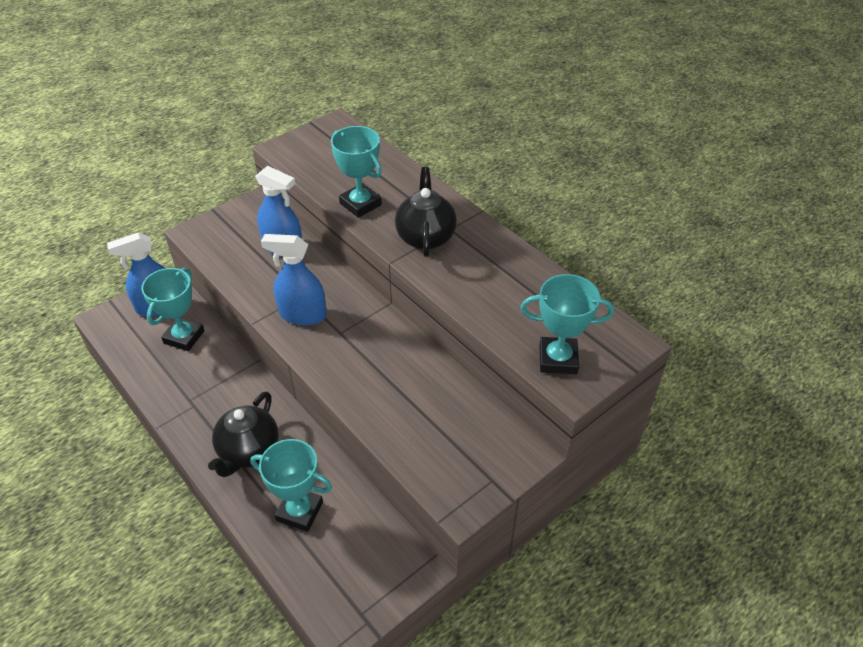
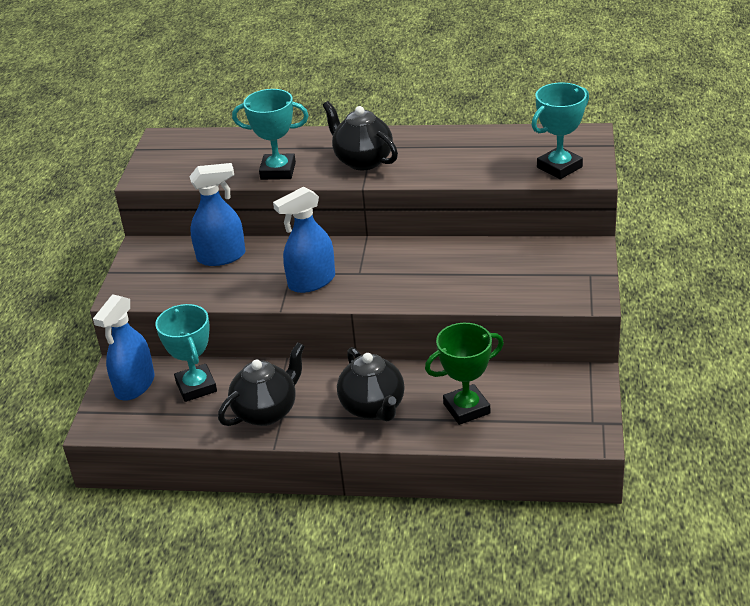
camera: 40 degrees left, 10 degrees down
(191, 394) = (266, 412): none -> black teapot
(299, 511) = (466, 408): turquoise trophy -> green trophy

